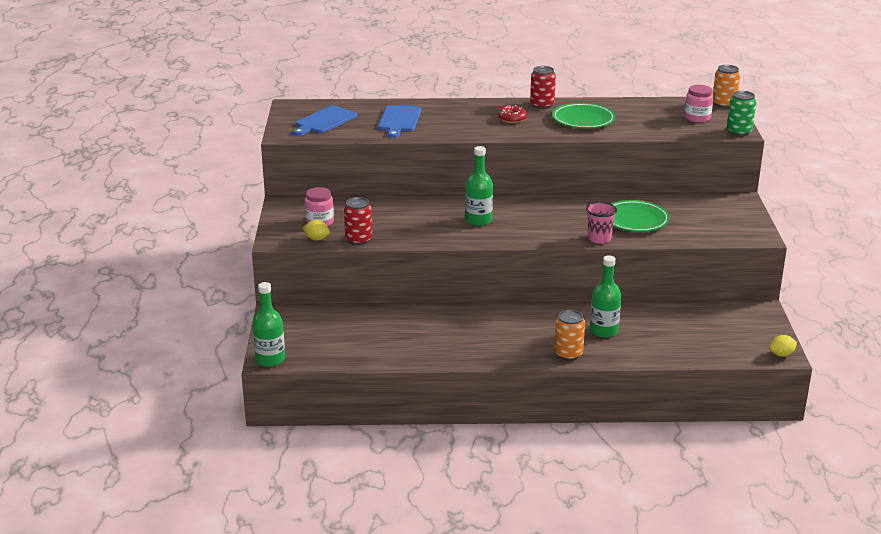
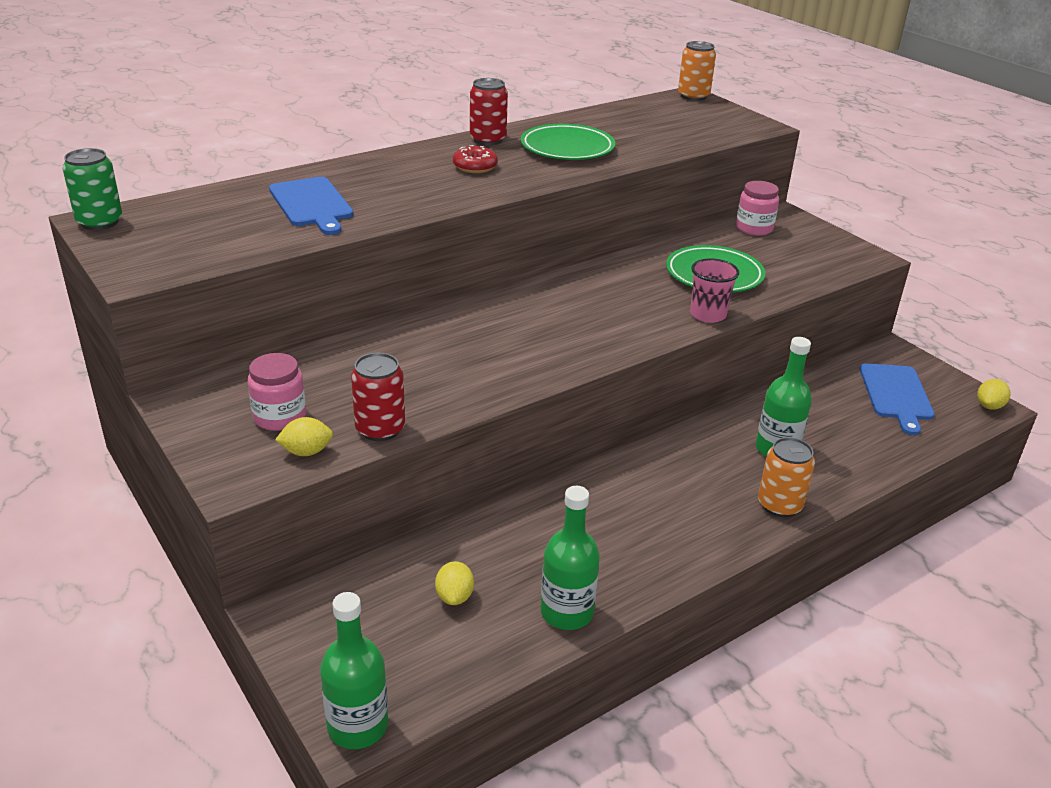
camera: 35 degrees left, 5 degrees up
(324, 121) = (186, 233): blue cutting board -> blue cutting board (896, 395)
(357, 332) = (454, 596): none -> yellow lemon
(478, 220) = (523, 336): green bottle -> green bottle (566, 612)
(697, 118) = (692, 118): pink jar -> pink jar (754, 228)
(739, 131) = (759, 125): green can -> green can (100, 222)

